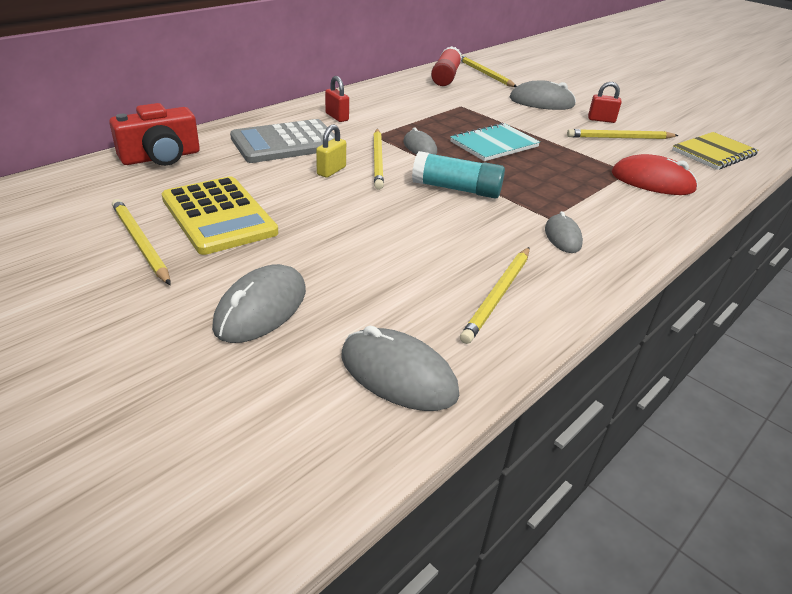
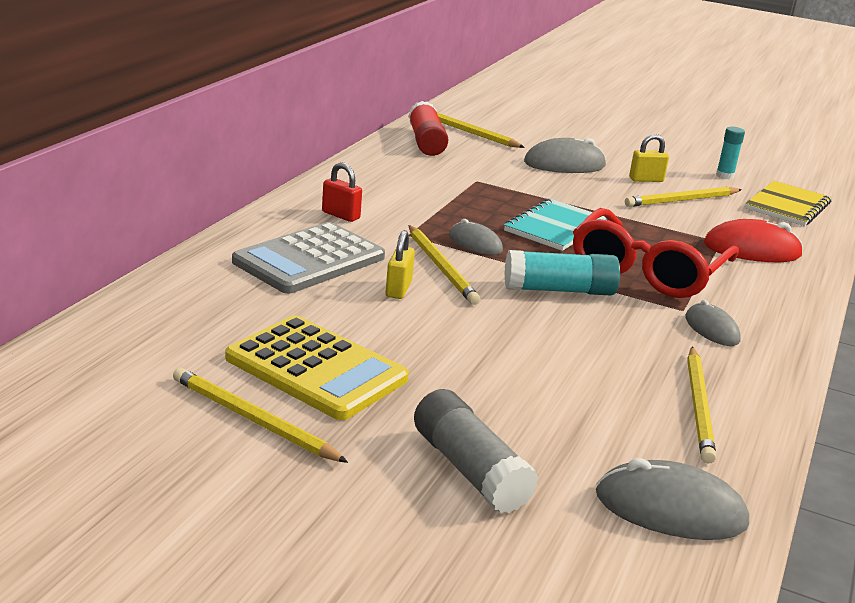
camera: 20 degrees left, 10 degrees down
(161, 157) = (166, 303): red camera -> none
(261, 309) = (469, 470): grey mouse -> grey glue stick
(544, 184) = (647, 270): none -> red glasses
(601, 120) = (646, 180): red padlock -> yellow padlock
(674, 124) = (724, 176): none -> turquoise glue stick

